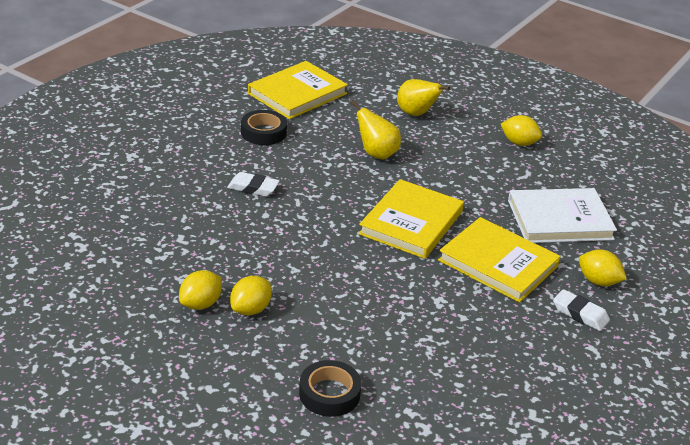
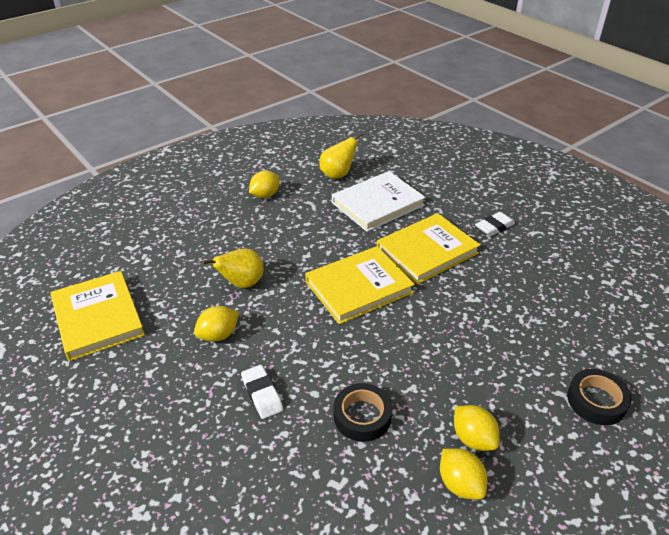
camera: 70 degrees left, 5 degrees up
(253, 188) = (262, 394): white eraser -> white eraser turned 60 degrees counterclockwise
(263, 132) = (158, 363): black tape -> black tape (362, 416)
(411, 223) = (359, 287): yellow book -> yellow book turned 75 degrees counterclockwise
(416, 114) = (188, 241): yellow pear -> yellow pear (337, 174)
(560, 220) = (378, 204): white book -> white book turned 45 degrees clockwise
(598, 281) = (457, 208): yellow lemon -> yellow lemon (218, 335)

